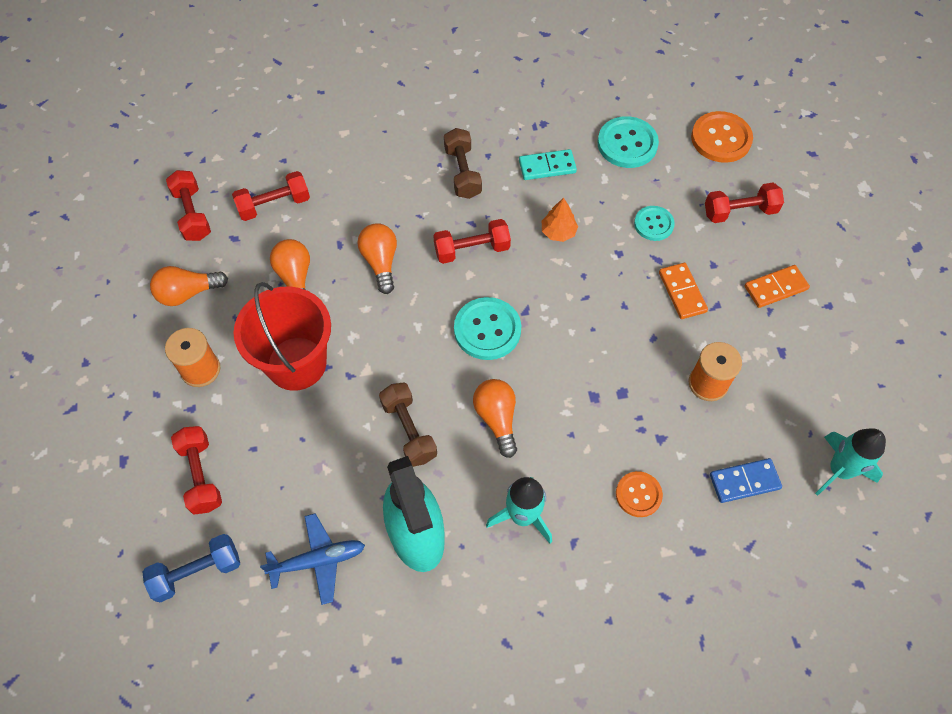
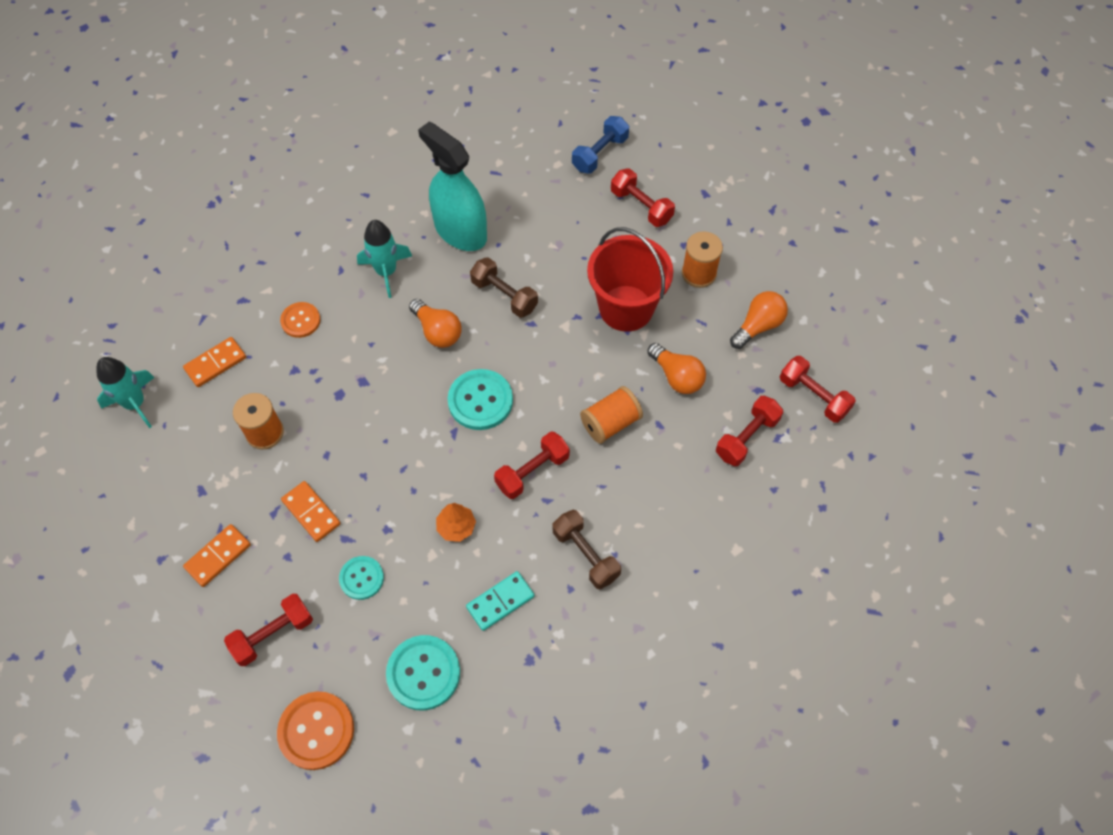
camera: 155 degrees right, 0 degrees up
(318, 561) = (521, 190): blue plane -> none
(380, 262) = (610, 423): orange light bulb -> orange spool
(744, 481) = (215, 363): blue domino -> orange domino

